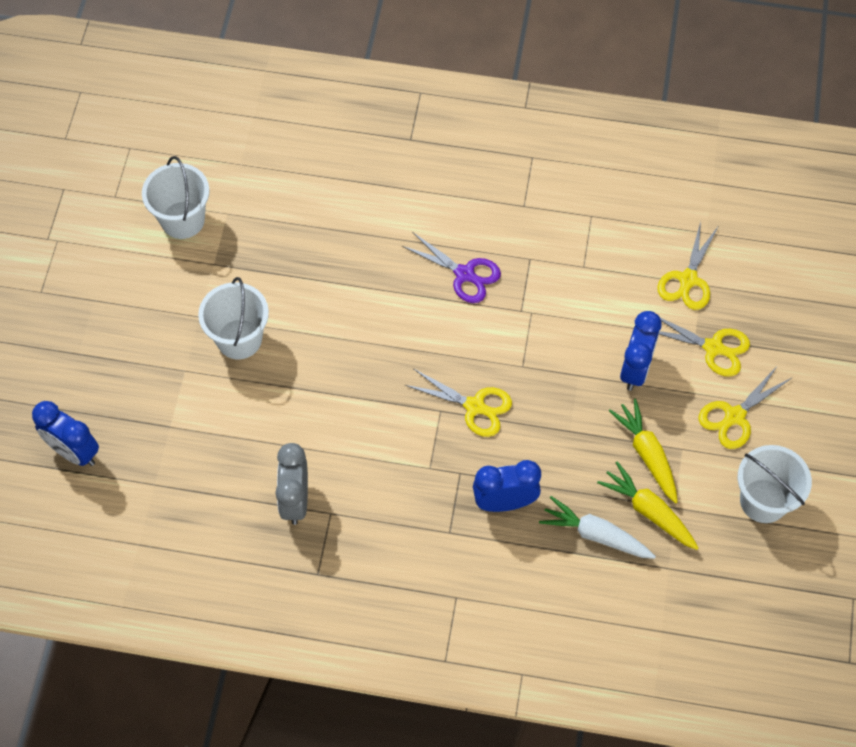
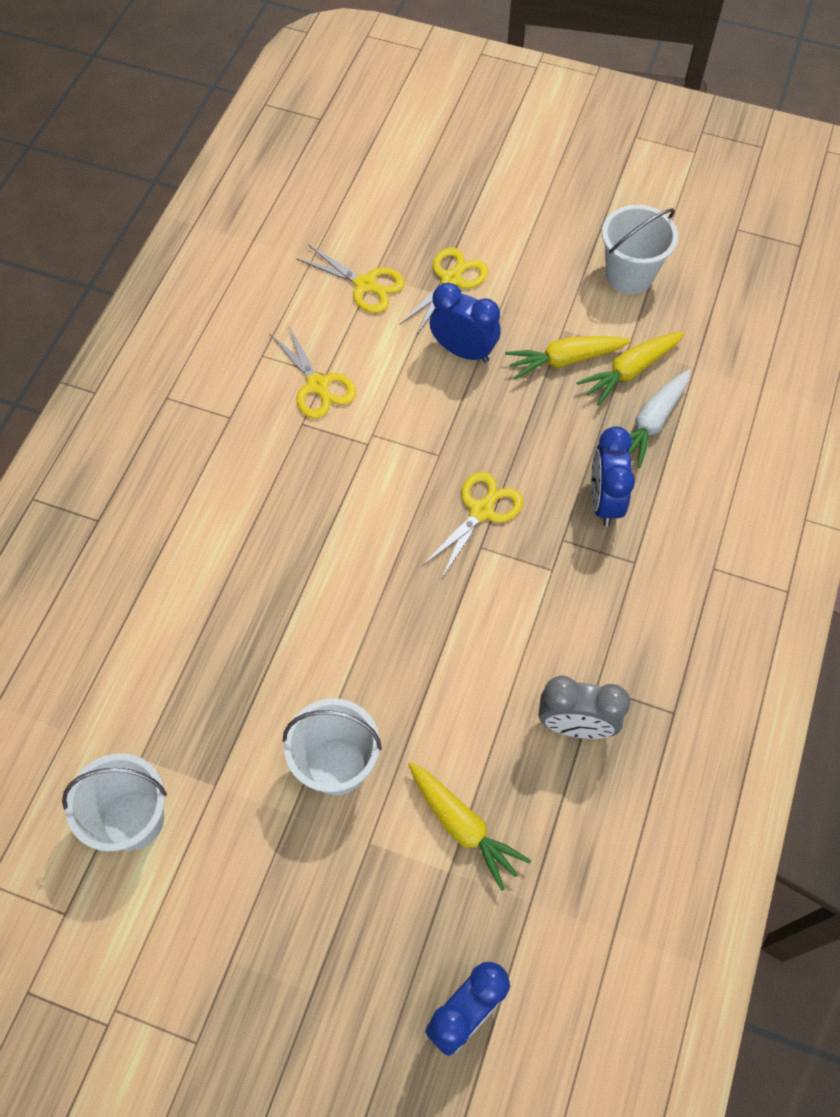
camera: 80 degrees left, 0 degrees up
(204, 430) = (462, 826): none -> yellow carrot
(464, 274) = (305, 492): purple scissors -> none
(734, 416) = (533, 278): yellow scissors -> yellow scissors (317, 385)

